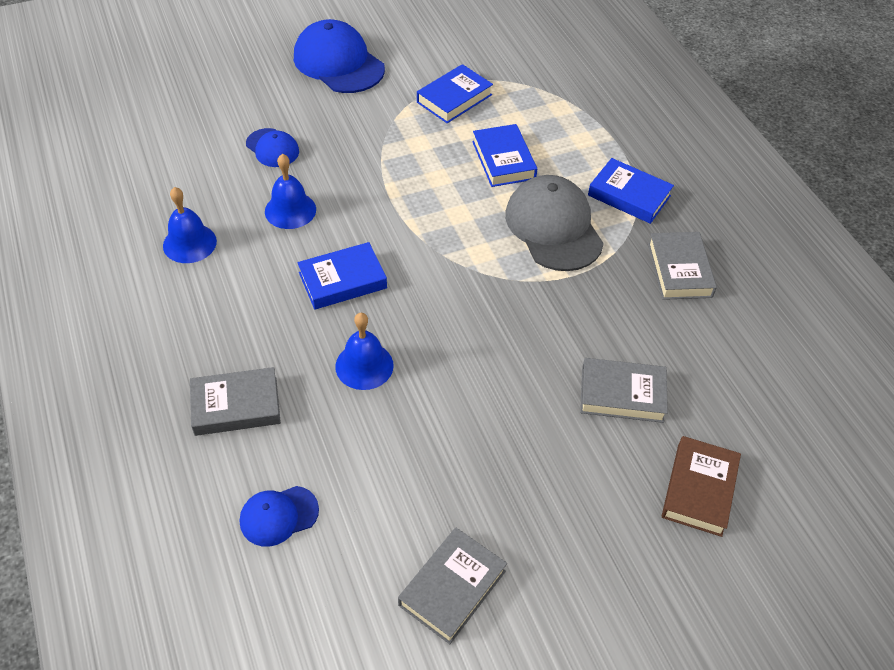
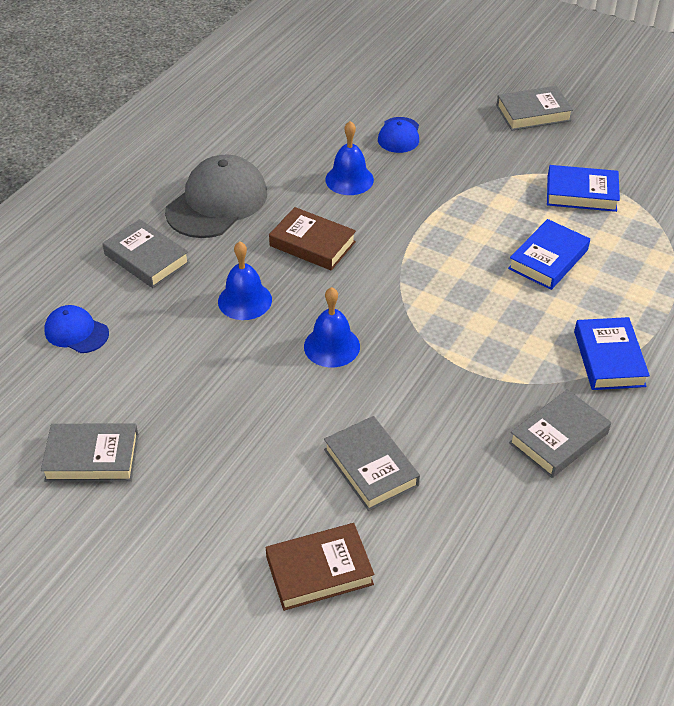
camera: 55 degrees right, 5 degrees down
(189, 243) = (263, 153): blue bell -> blue bell (331, 346)
(338, 63) = (533, 113): blue cap -> grey book
(342, 280) = (312, 244): blue book -> brown book
(553, 227) = (509, 329): grey cap -> grey cap (217, 202)

